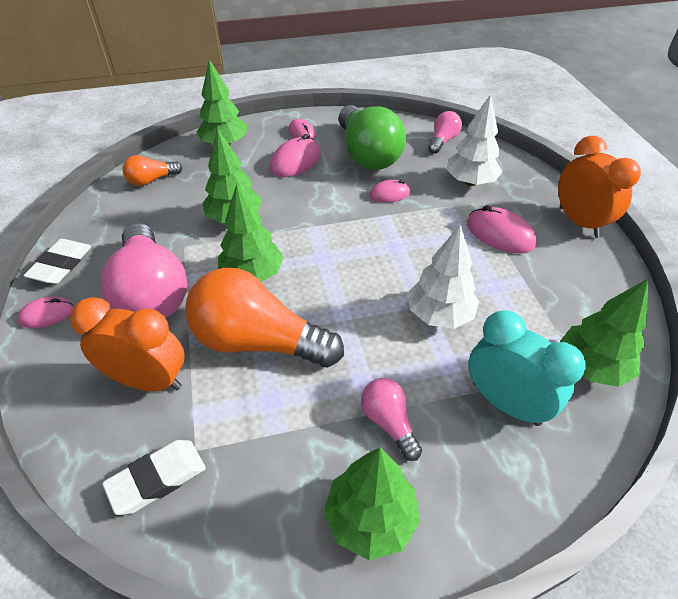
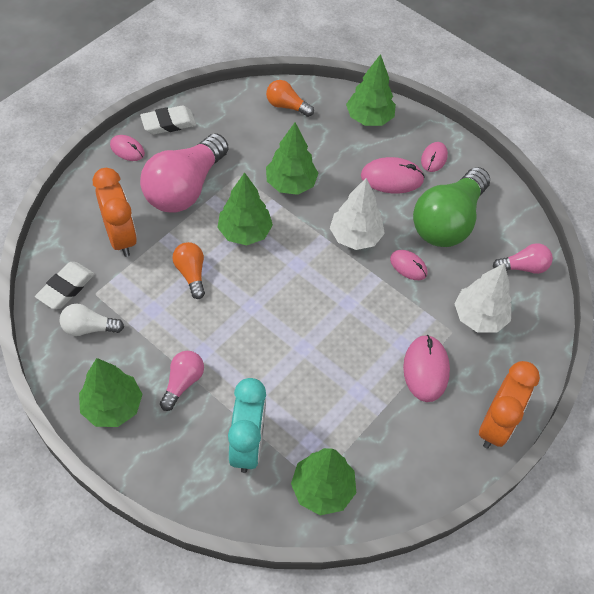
camera: 50 degrees right, 10 degrees up
(157, 479) = (66, 288): white eraser -> white eraser turned 75 degrees counterclockwise
(238, 483) = (89, 328): none -> white light bulb
(258, 342) = (191, 274): orange light bulb -> orange light bulb, size x0.49
(439, 315) = (298, 368): white tree -> white tree (355, 237)

